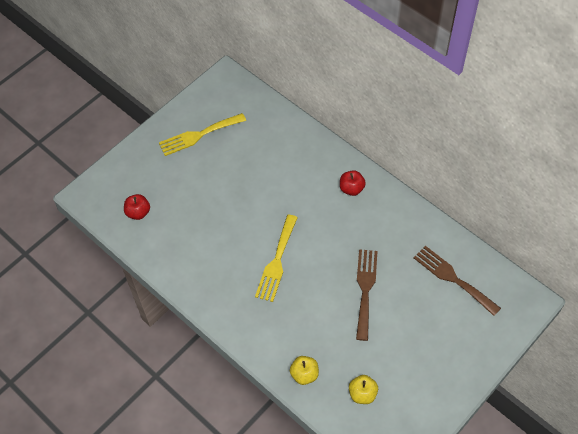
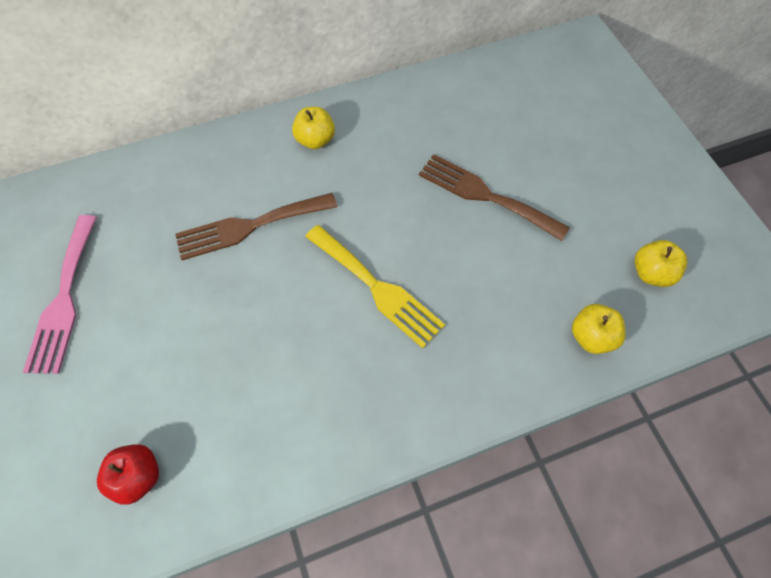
camera: 65 degrees left, 5 degrees up
(199, 135) = (64, 299): yellow fork -> pink fork
(351, 189) = (315, 140): red apple -> yellow apple
(453, 278) = (517, 95): brown fork -> brown fork (250, 226)

